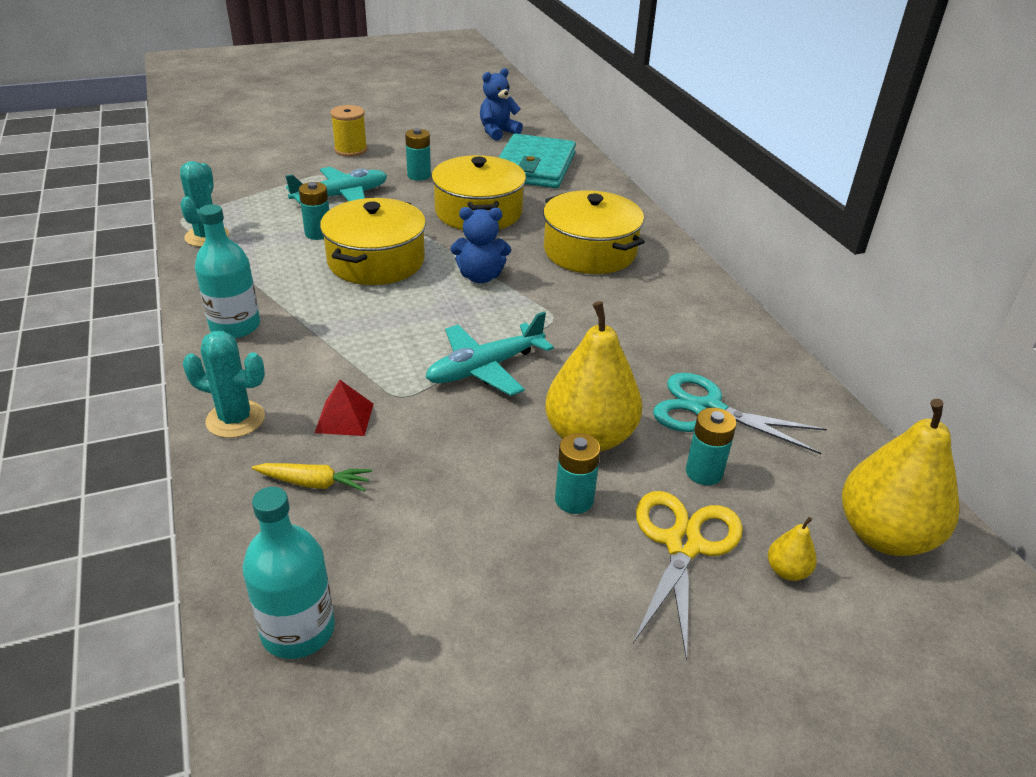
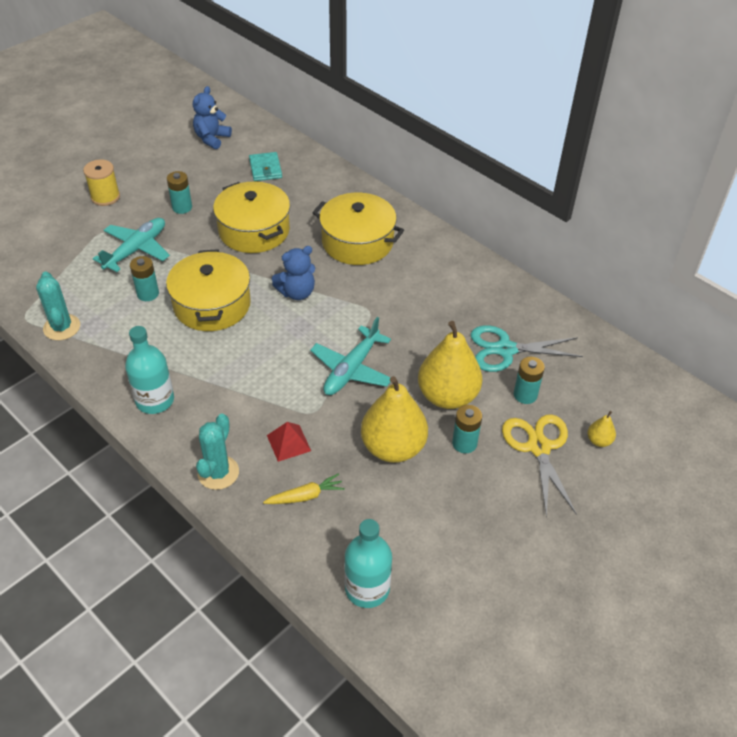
camera: 25 degrees left, 10 degrees up
(235, 419) = (218, 473): turquoise cactus -> turquoise cactus turned 60 degrees counterclockwise
(534, 167) = (265, 169): turquoise wallet -> turquoise wallet, size x0.51
(884, 535) = (636, 397): yellow pear -> yellow pear (393, 447)

